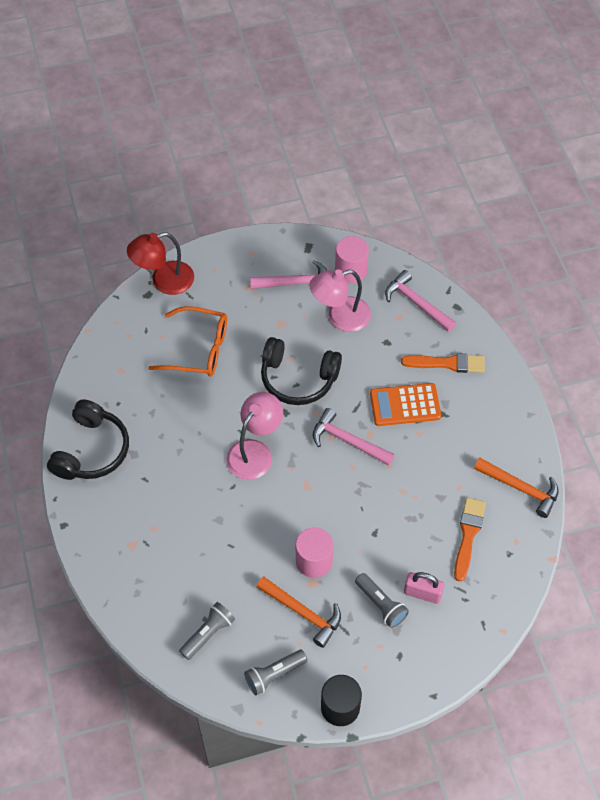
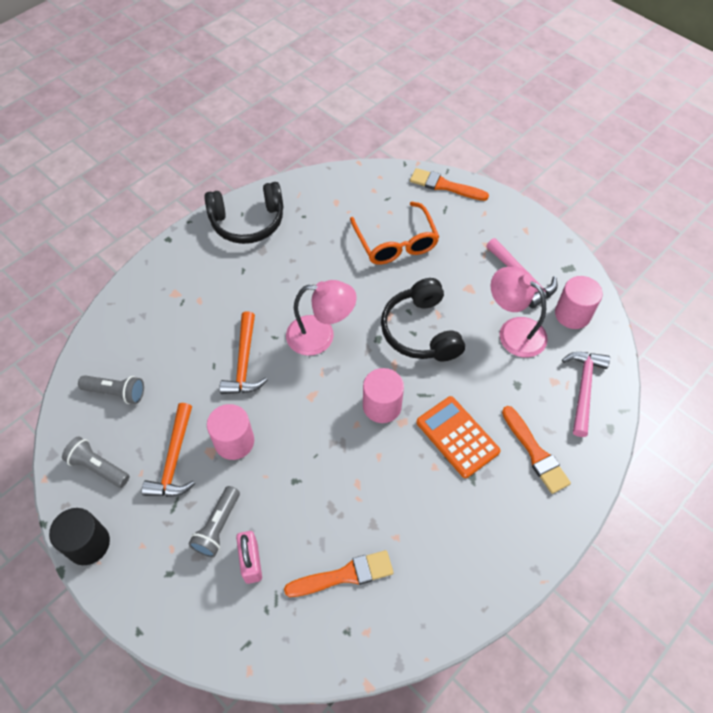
camera: 60 degrees right, 0 degrees up
(164, 281) = (445, 186): red lamp -> orange brush
(348, 441) = (382, 406): pink hammer -> pink cylinder
(520, 488) = (435, 604): orange hammer -> orange hammer (244, 362)

